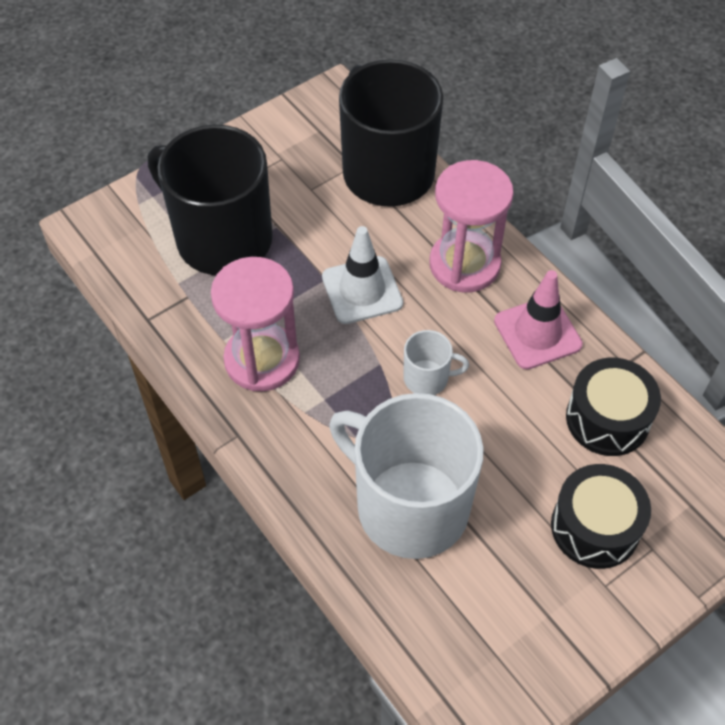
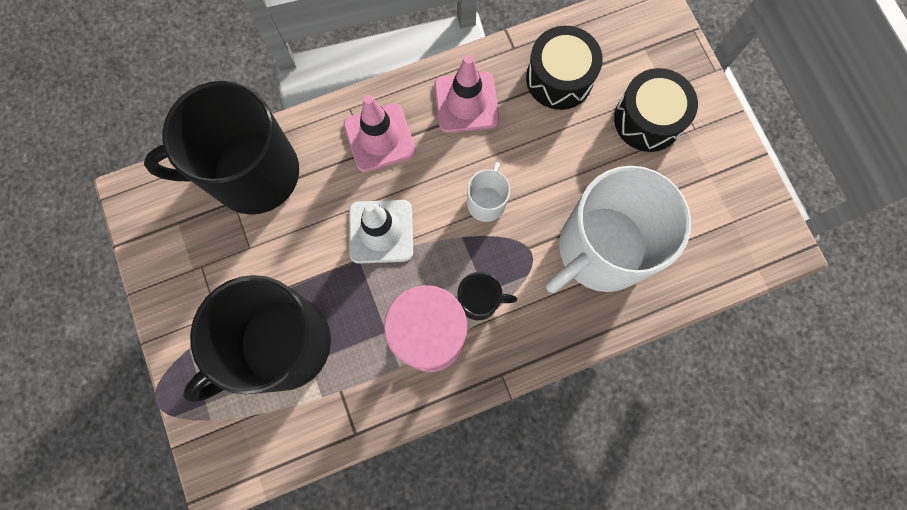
camera: 75 degrees left, 20 degrees up
(313, 396) = (479, 300): none -> black mug
(464, 264) = (379, 138): pink hourglass -> pink traffic cone

